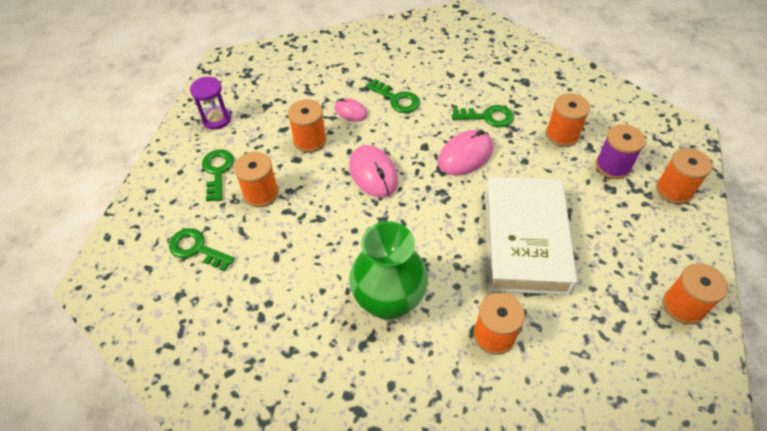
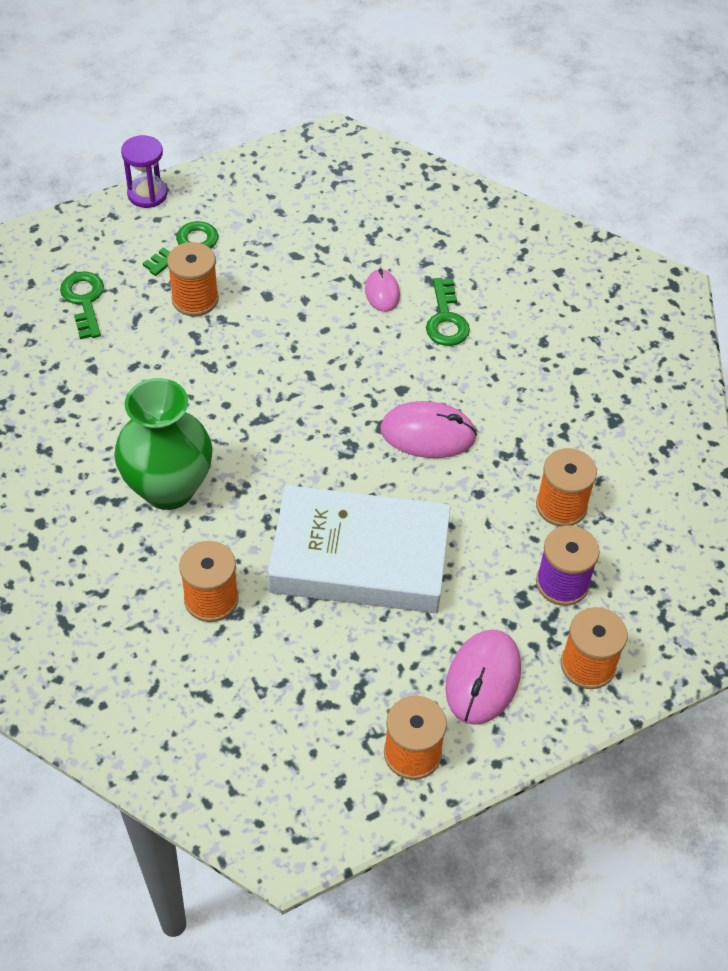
camera: 45 degrees right, 0 degrees up
(216, 119) = (250, 194): purple hourglass -> purple hourglass (147, 194)
(310, 140) = (304, 288): orange spool -> none
(373, 173) = (315, 370): pink mouse -> pink mouse (483, 679)
(487, 117) = (511, 418): green key -> none
(525, 240) = (359, 558): white book -> white book turned 45 degrees clockwise

